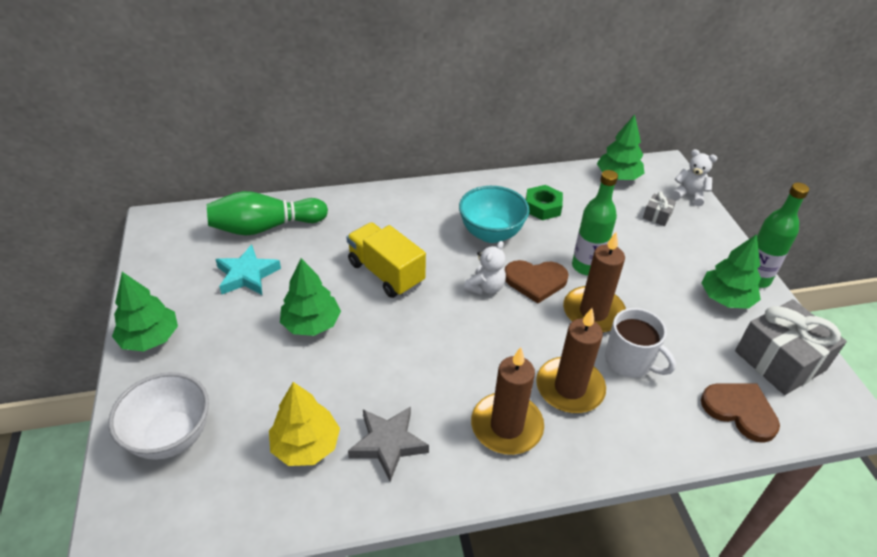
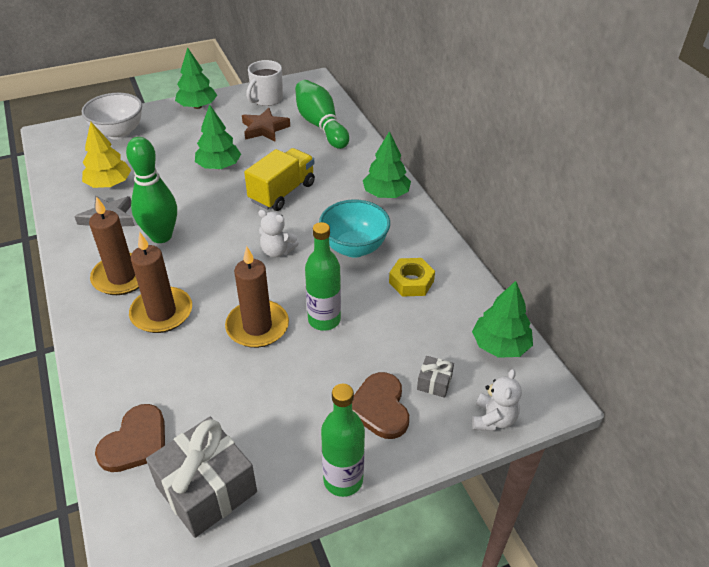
camera: 80 degrees right, 0 degrees up
(247, 275) = (264, 129): turquoise star -> brown star
(438, 386) = (161, 236): none -> green bowling pin
(535, 281) = (293, 283): brown heart -> brown heart (380, 407)
(542, 207) = (411, 282): green nut -> yellow nut
(629, 361) = (196, 354): white mug -> white mug (266, 99)
(725, 298) = (299, 444): green tree -> green tree (386, 194)

